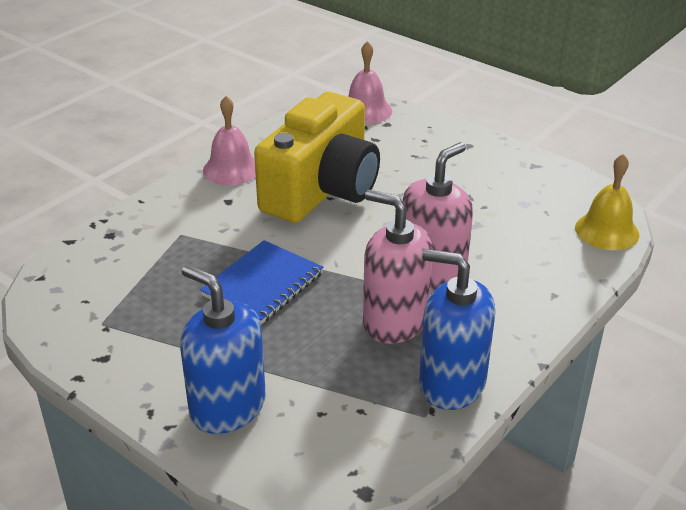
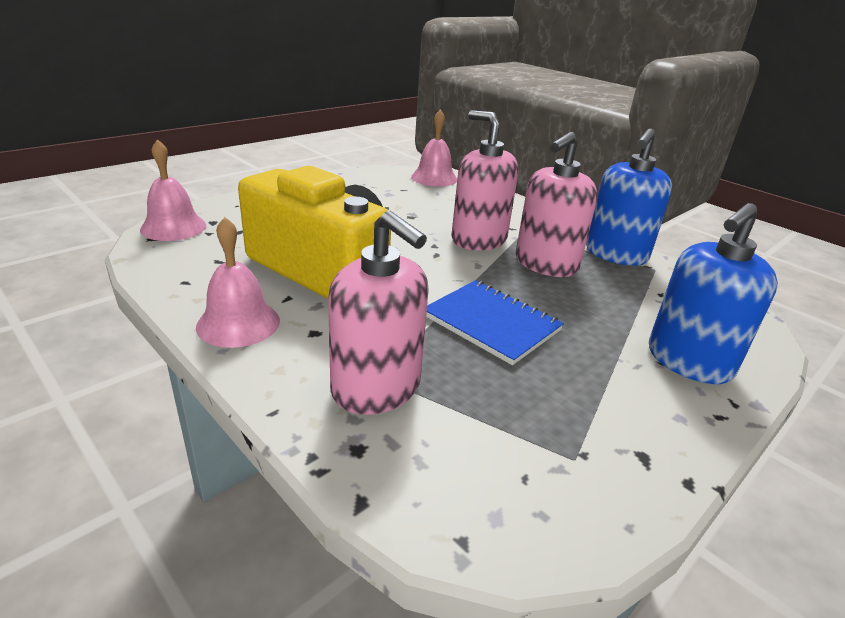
camera: 85 degrees left, 5 degrees down
(167, 235) = (376, 388): none -> pink soap dispenser
(607, 231) = (434, 178): yellow bell -> pink bell

